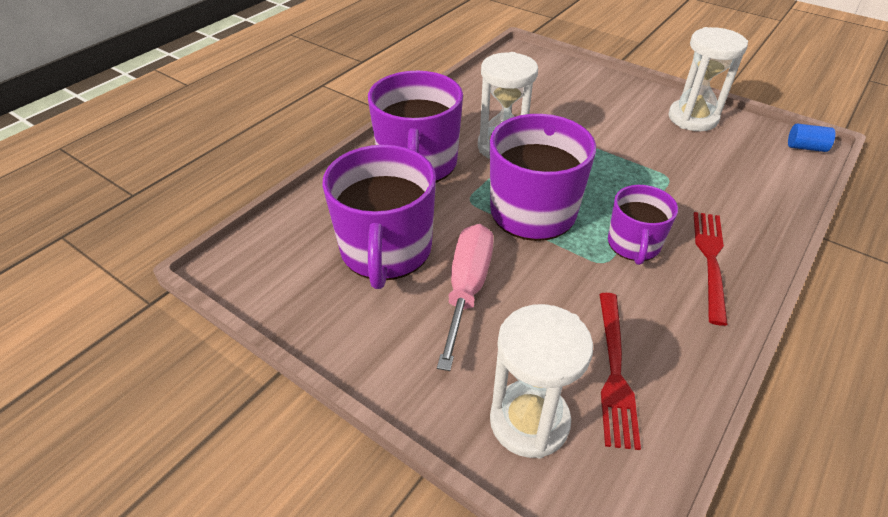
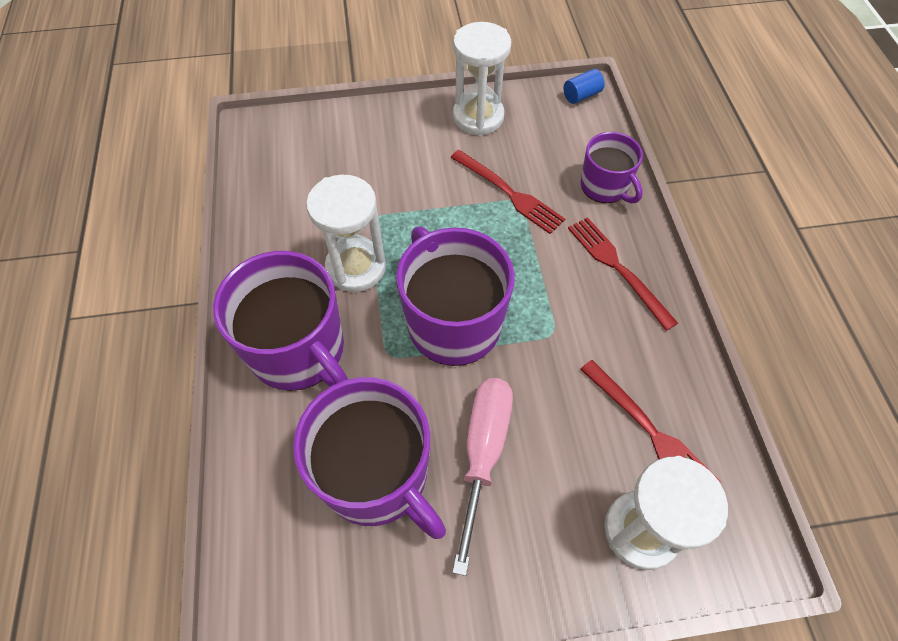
camera: 45 degrees left, 15 degrees up
(467, 289) = (483, 453): pink screwdriver -> pink screwdriver turned 45 degrees clockwise
(634, 244) = (557, 296): purple mug -> purple mug (605, 186)
(666, 169) = (509, 193): none -> red fork

